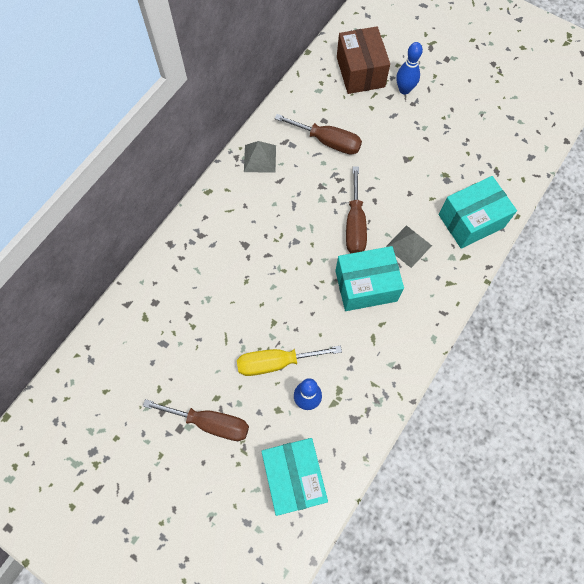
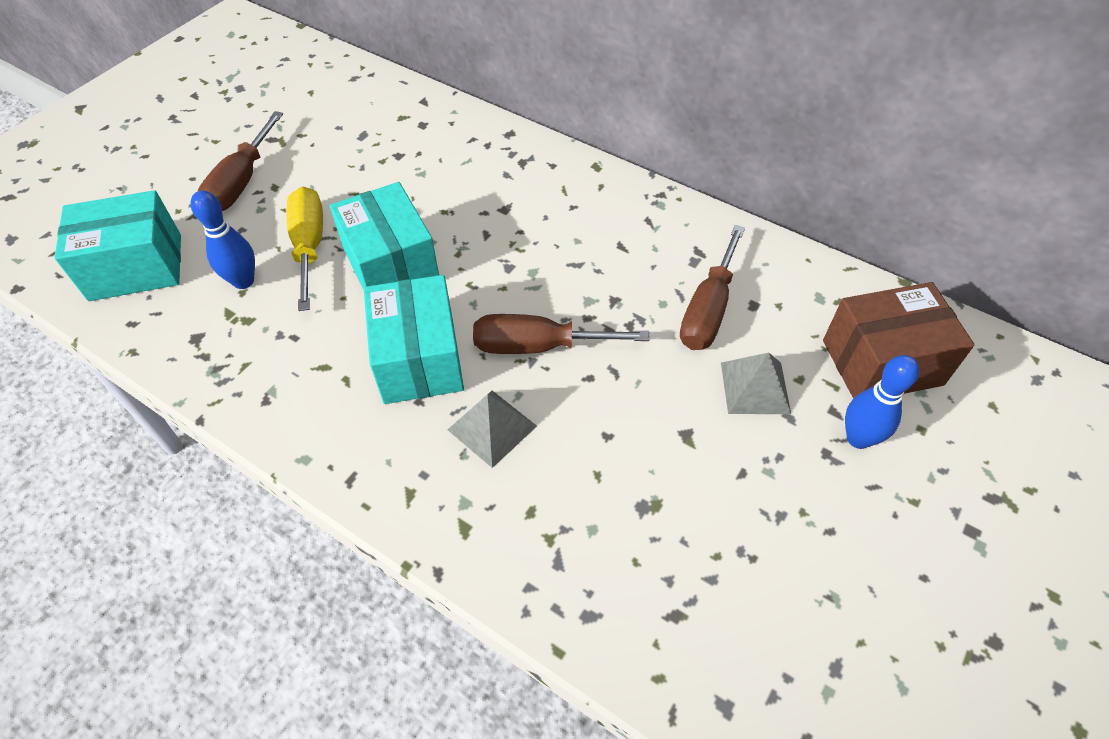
camera: 90 degrees right, 15 degrees down
(260, 158) = (661, 221): grey pyramid -> grey pyramid (755, 387)
(471, 221) = (545, 546): turquoise box -> turquoise box (391, 265)

